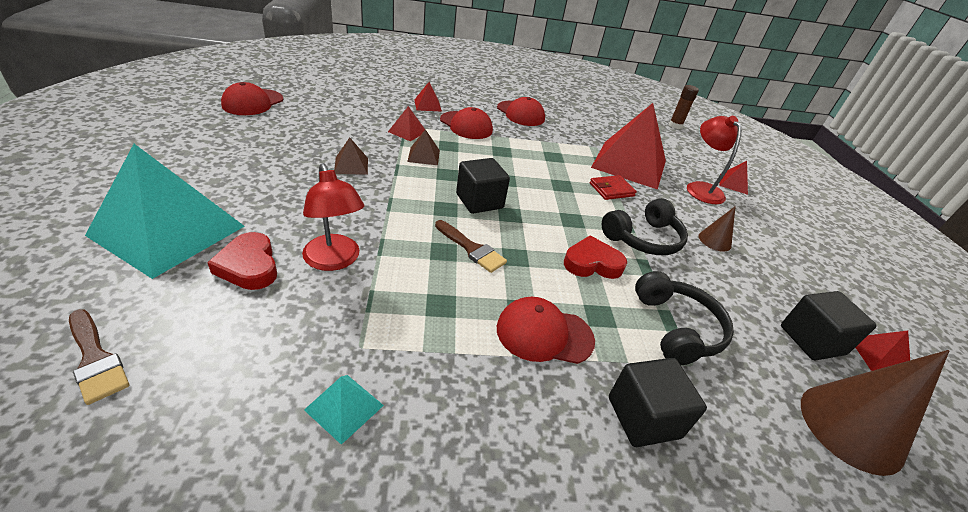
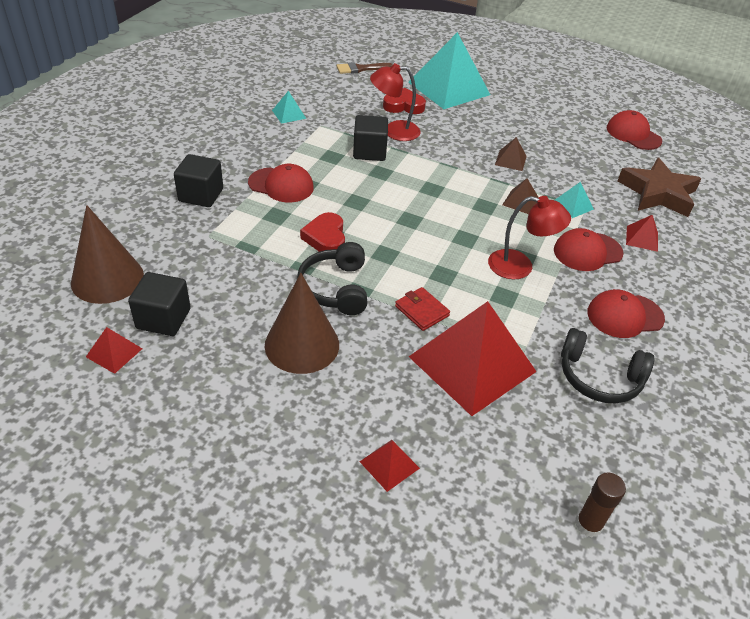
camera: 120 degrees right, 5 degrees up
(357, 96) = (658, 193): none -> brown star
(407, 131) = (572, 205): red pyramid -> turquoise pyramid
(471, 249) = (376, 185): brown brush -> none
(479, 201) = (435, 209): black cube -> black cube (369, 152)
(544, 334) = (281, 185): red cap -> red cap turned 75 degrees clockwise
(592, 263) = (325, 238): red heart -> red heart turned 150 degrees clockwise
(611, 190) = (422, 311): red wallet -> red wallet turned 45 degrees counterclockwise
(676, 328) = (238, 246): black headphones -> black headphones (599, 377)
(700, 188) = (393, 408): red lamp -> red lamp (520, 266)
(714, 240) = (302, 344): brown cone -> brown cone, size x2.01

